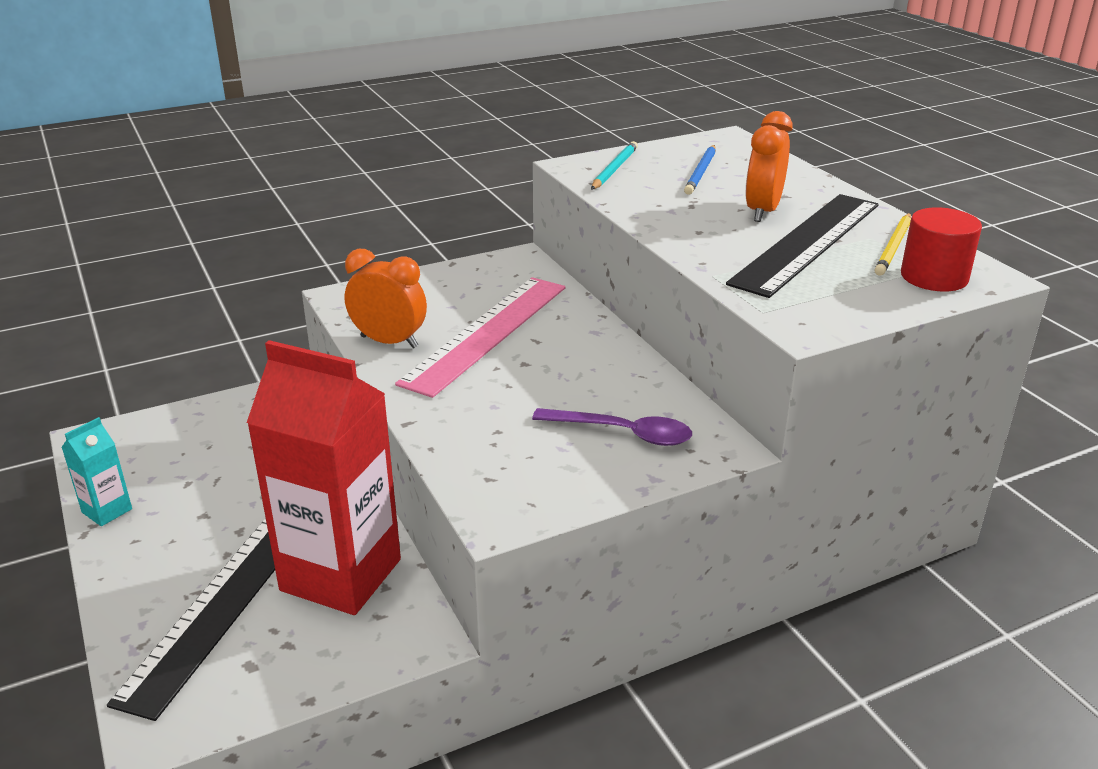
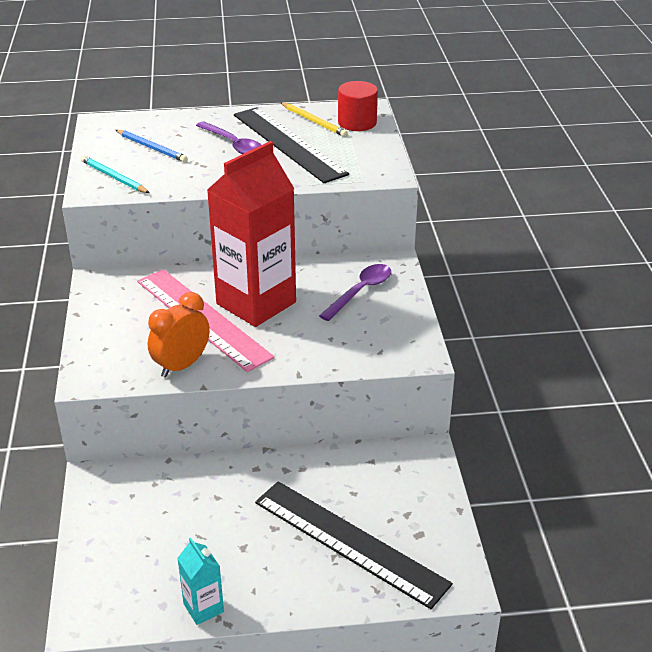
camera: 70 degrees left, 5 degrees up
(341, 575) = (350, 480): red carton -> red carton (256, 303)
(762, 211) = (233, 145): orange clock -> purple spoon

